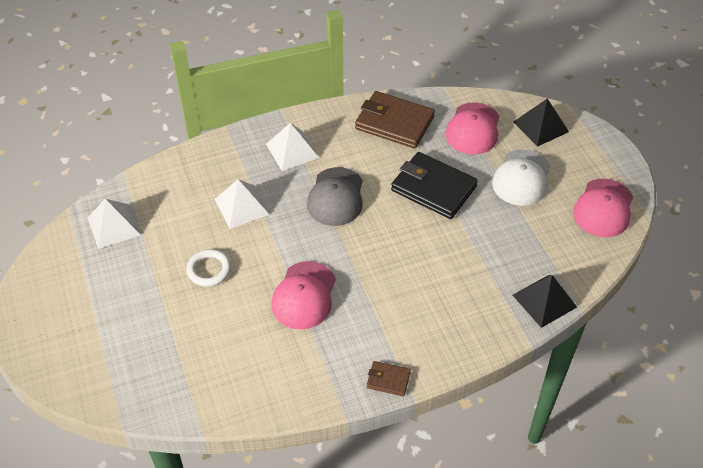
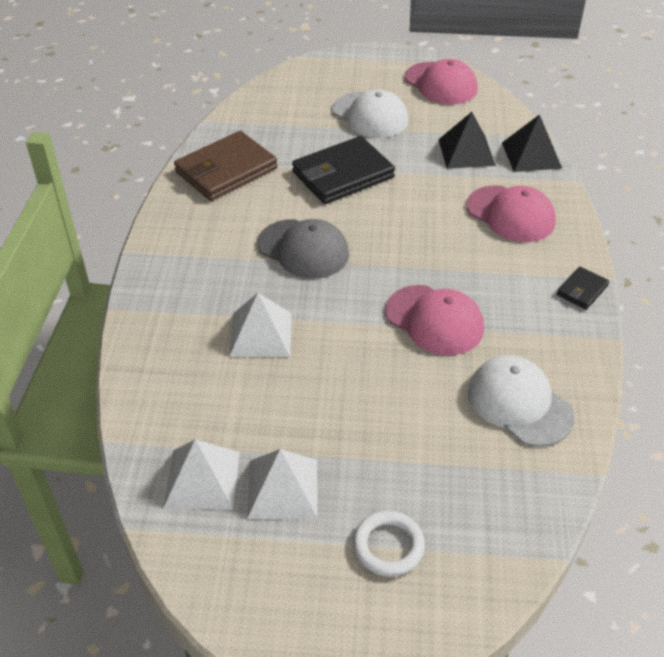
camera: 65 degrees left, 5 degrees down
(209, 270) = (345, 395): white ring -> white ring (388, 546)
(247, 369) = (519, 403): none -> white cap
(292, 150) = (202, 262): white pyramid -> white pyramid (282, 489)
(388, 380) = (582, 290): brown wallet -> black wallet
(473, 129) = (280, 122): pink cap -> pink cap (510, 214)
(541, 126) = (312, 81): black pyramid -> black pyramid (466, 152)

